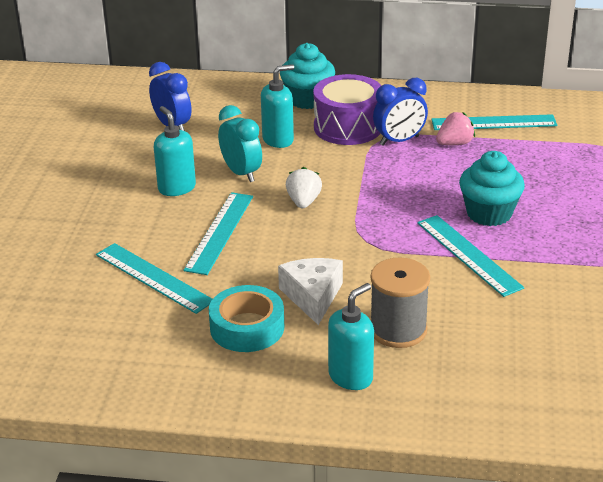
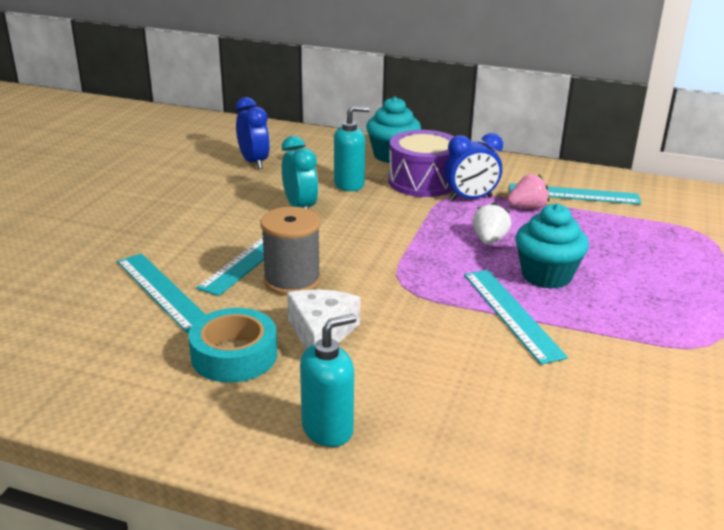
camera: 10 degrees right, 5 degrees down
(176, 188) = (230, 213): turquoise soap dispenser -> none
(303, 202) = (351, 240): white strawberry -> white strawberry (489, 240)
(398, 330) = (404, 383): grey spool -> grey spool (292, 280)

